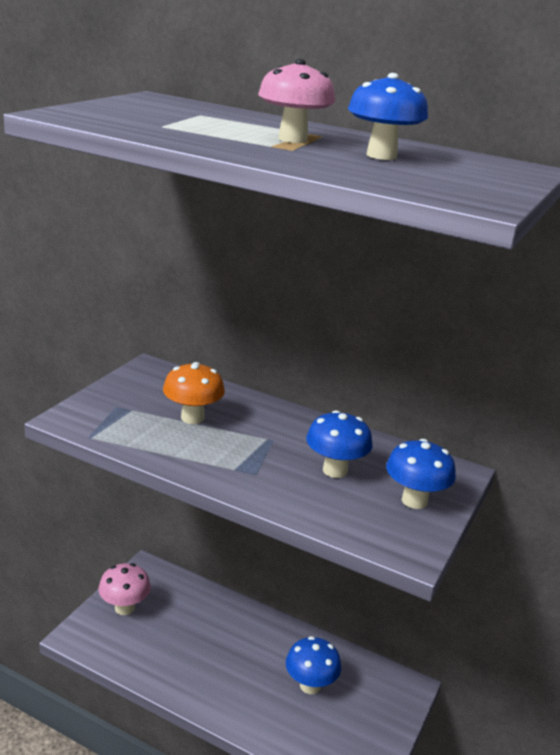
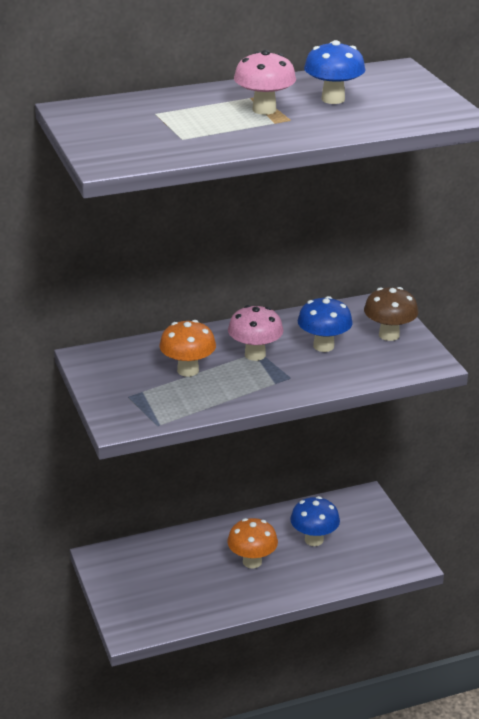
camera: 45 degrees left, 5 degrees up
(124, 608) = (129, 591): pink mushroom -> pink mushroom (255, 355)
(236, 661) = (252, 562): none -> orange mushroom
(414, 501) = (389, 335): blue mushroom -> brown mushroom

